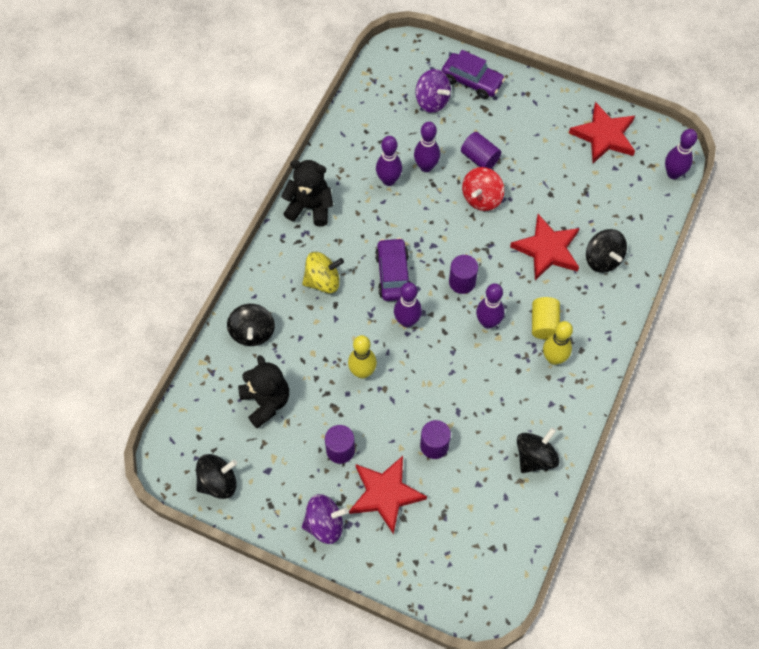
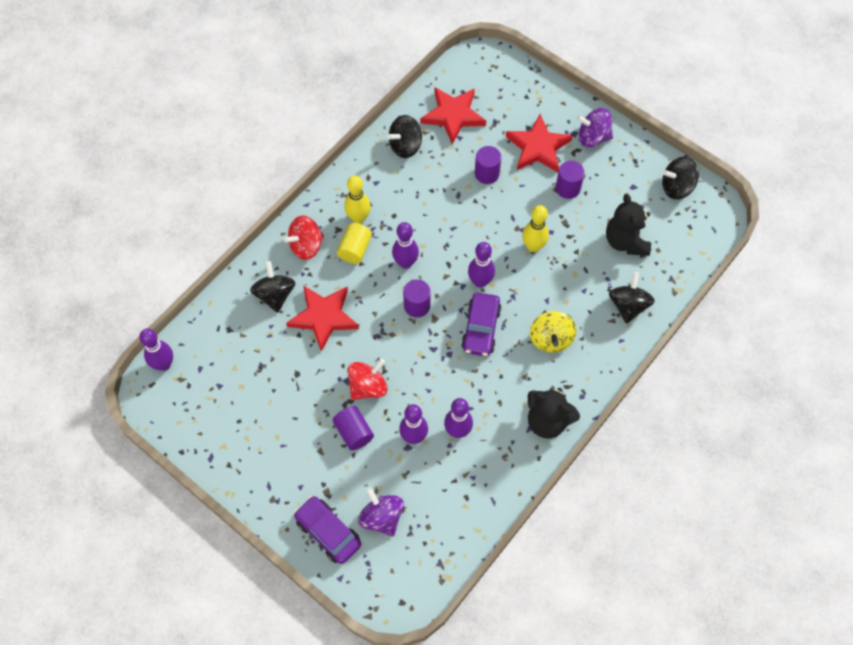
camera: 165 degrees left, 0 degrees up
(323, 281) = (551, 339): yellow spinning top -> yellow spinning top turned 90 degrees counterclockwise
(594, 315) = (306, 246): none -> red spinning top
(604, 135) = (213, 425): red star -> red star (453, 115)

